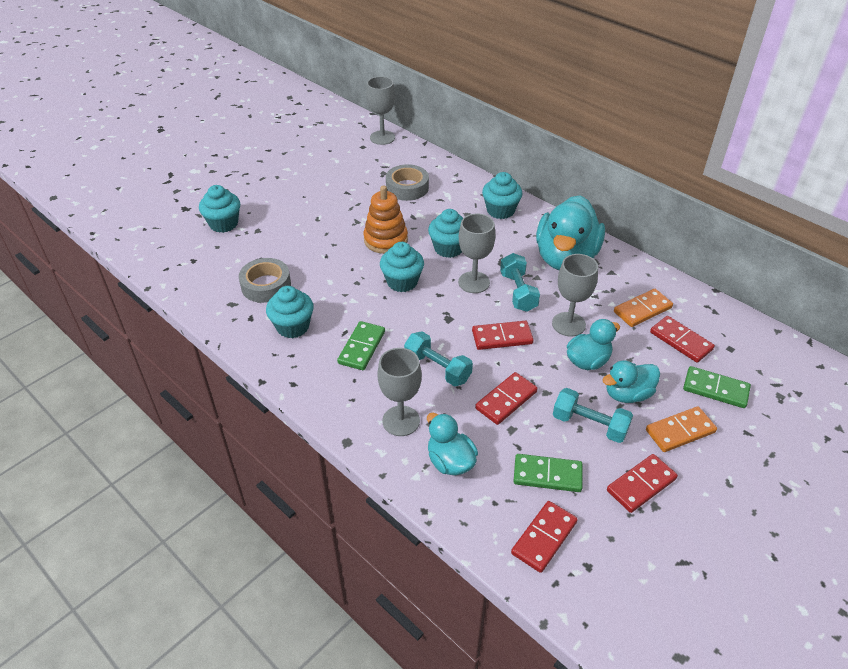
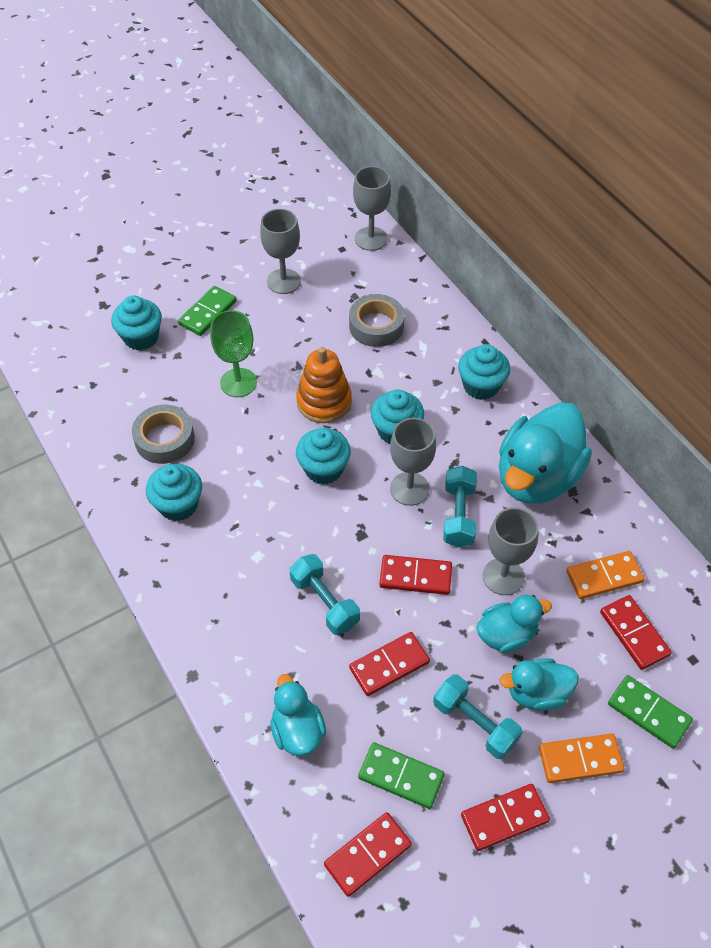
camera: 15 degrees right, 10 degrees up
(313, 239) = (238, 382): none -> green goblet
(361, 347) = (247, 552): green domino -> green domino (207, 313)
(401, 421) = (260, 663): grey goblet -> grey goblet (283, 281)

